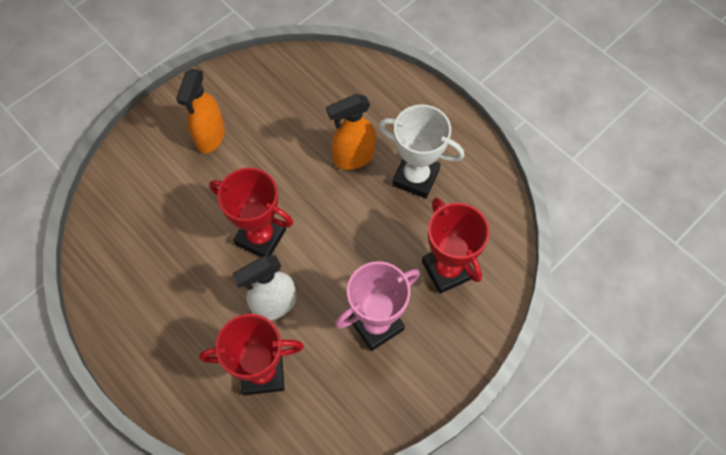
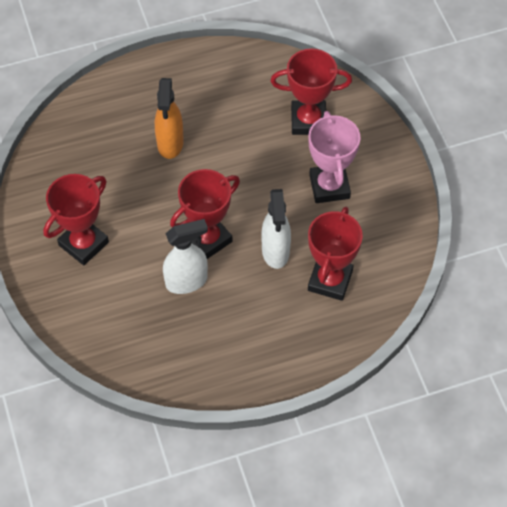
camera: 65 degrees left, 5 degrees down
(206, 239) = (187, 281): none -> white spray bottle
(210, 137) = (83, 244): orange spray bottle -> red trophy
(415, 177) = (215, 107): white trophy -> none

